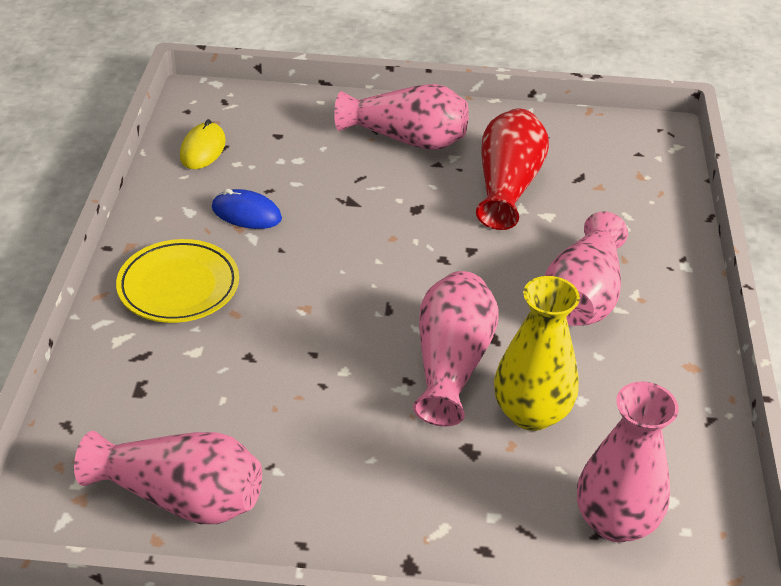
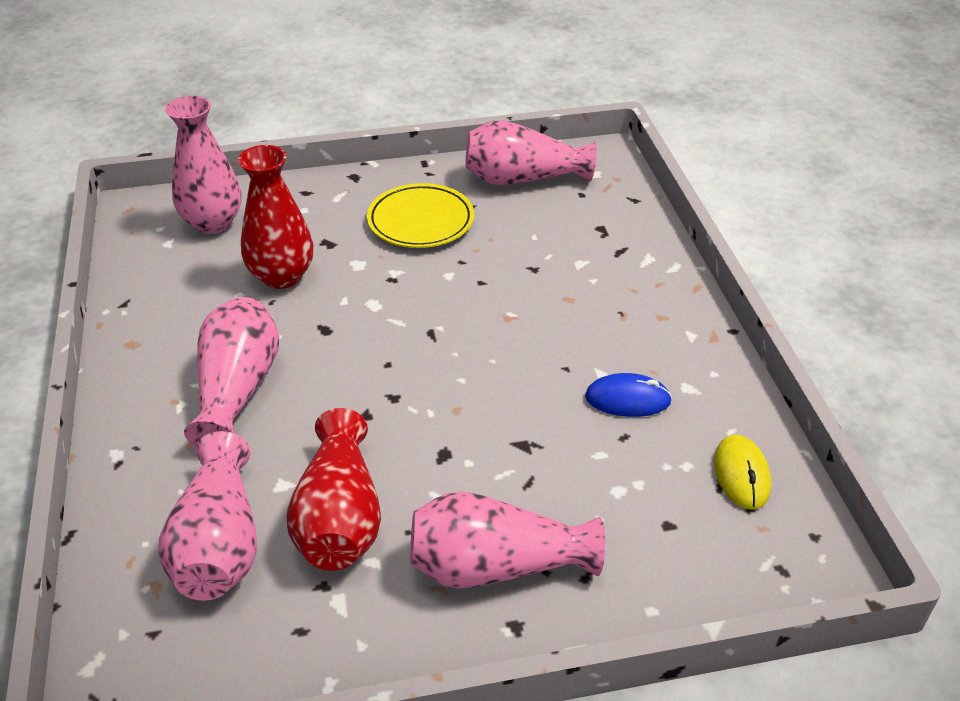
camera: 165 degrees right, 0 degrees up
(178, 286) = (635, 309): yellow plate -> yellow plate (420, 221)
(451, 363) = (358, 298): pink vase -> pink vase (219, 544)
(531, 413) = (282, 276): yellow vase -> red vase

